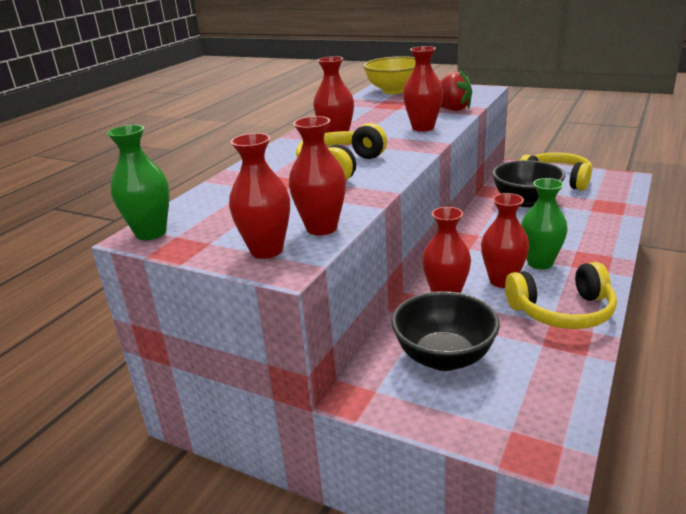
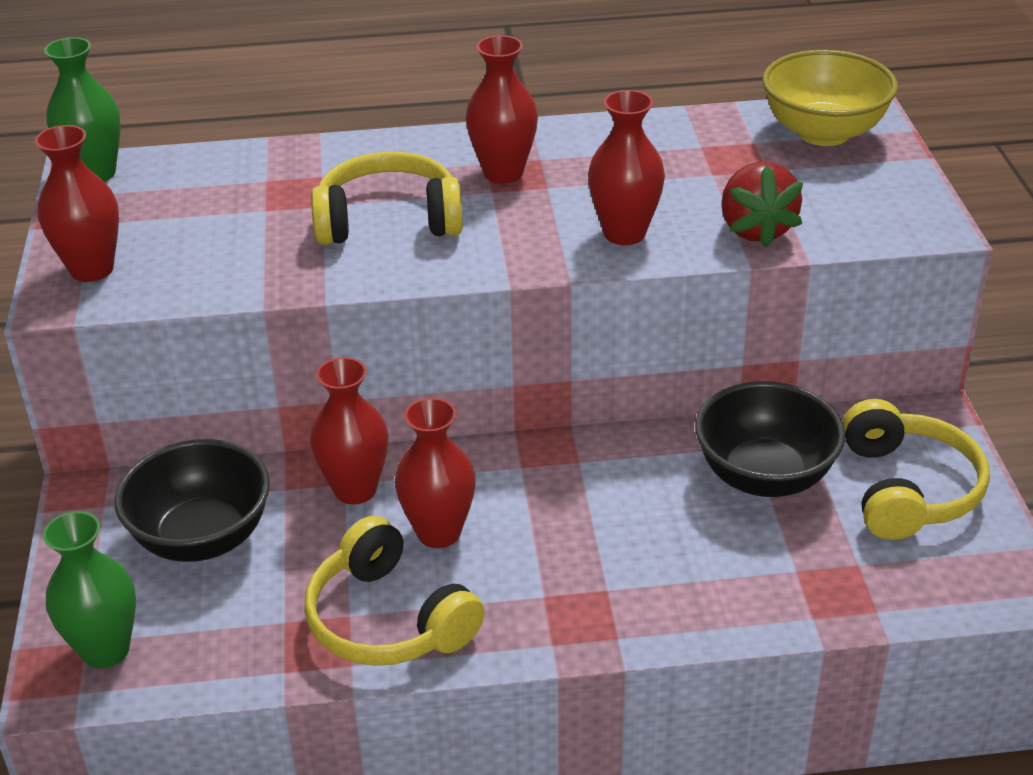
camera: 55 degrees right, 10 degrees up
(321, 228) = (172, 284): red vase -> none
(540, 263) = (527, 557): green vase -> green vase (105, 650)

